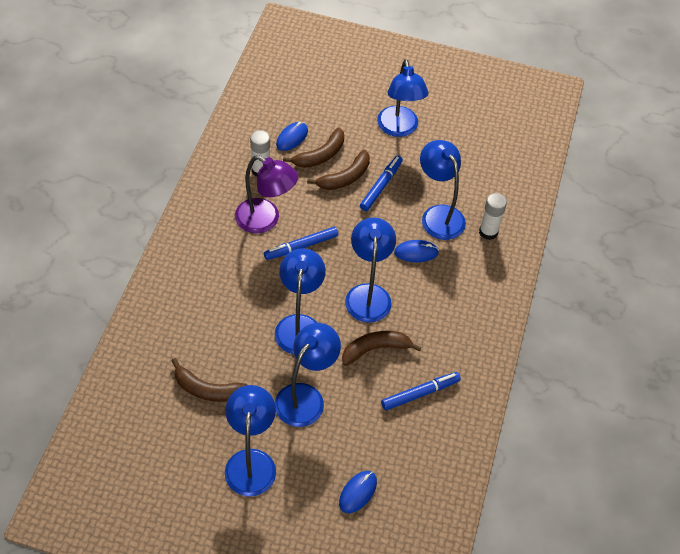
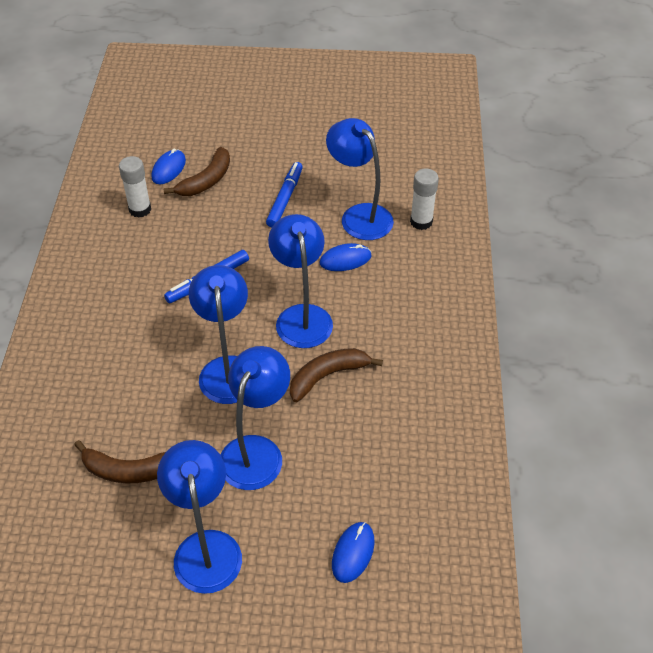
camera: 10 degrees left, 5 degrees down
(265, 220) = (158, 261): purple lamp -> none
(345, 177) = (241, 198): brown banana -> none
(399, 129) = (289, 137): blue lamp -> none
(420, 393) = (396, 415): blue marker -> none

